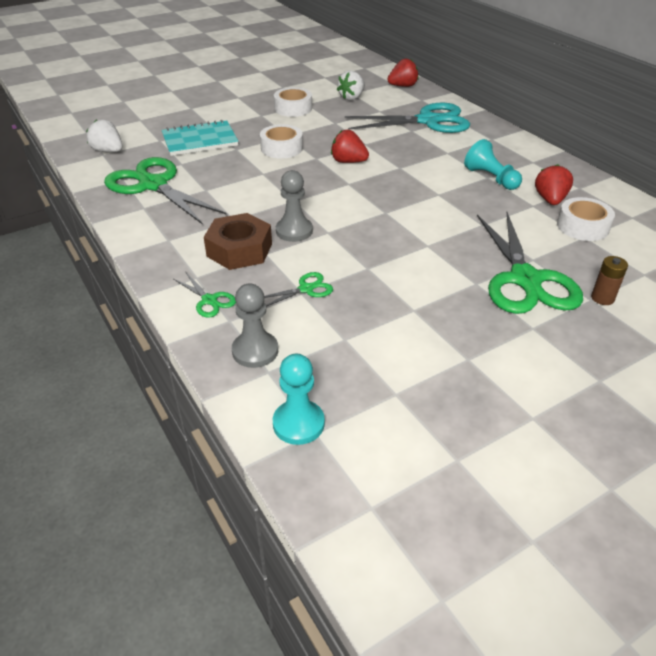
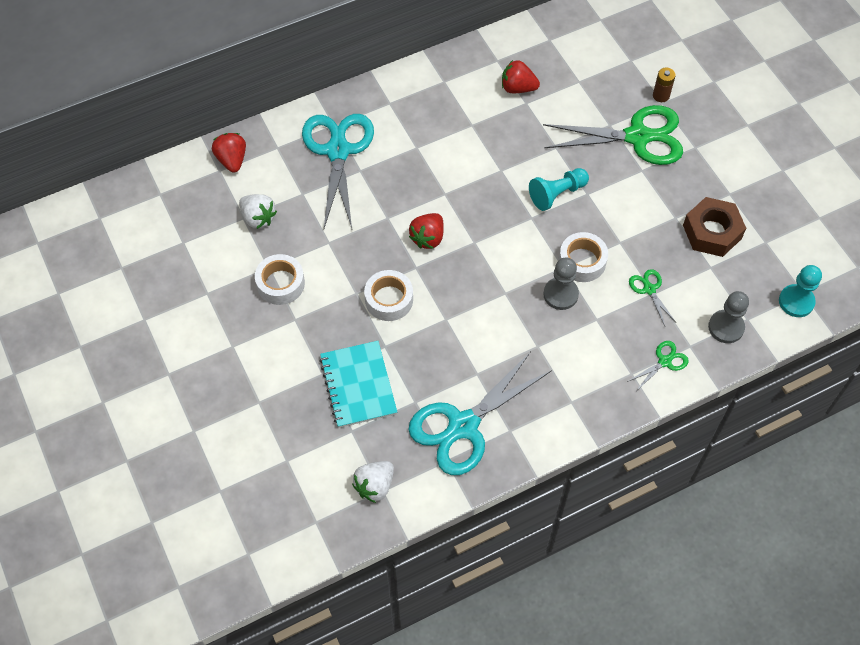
camera: 85 degrees left, 20 degrees up
(153, 185) = (463, 426): green scissors -> turquoise scissors
(239, 250) = (590, 340): brown nut -> brown nut (712, 232)
(491, 178) = (474, 122): turquoise pawn -> turquoise pawn (557, 194)
(582, 226) = (563, 78): white tape -> white tape (582, 261)

